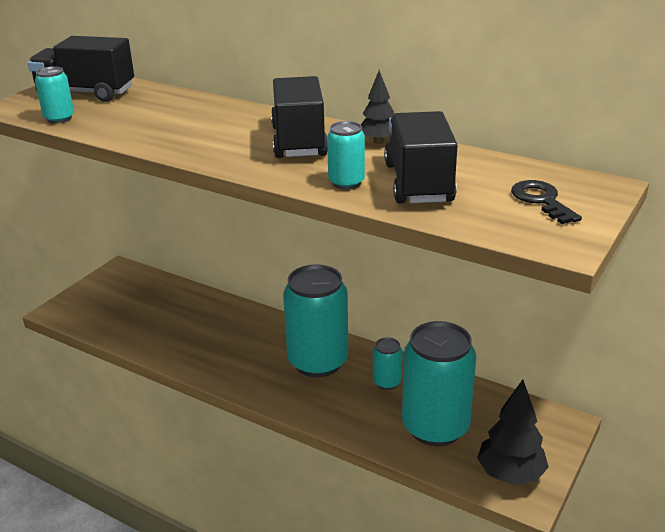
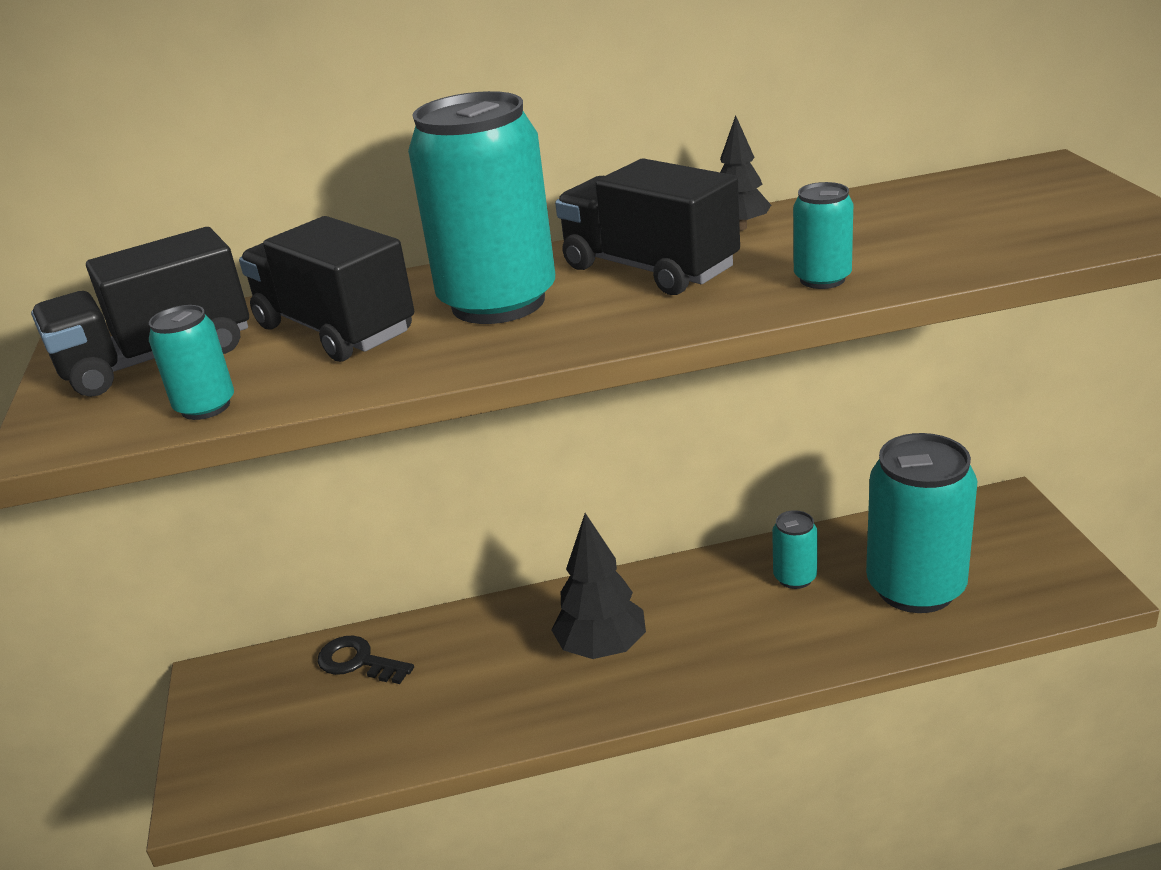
camera: 40 degrees left, 0 degrees up
(318, 362) = (686, 608): turquoise can -> turquoise can (498, 302)
(418, 183) = (892, 243): black truck -> black truck (335, 330)
(510, 474) = (1049, 581): black tree -> black tree (602, 648)
(541, 200) = (1037, 202): black key -> black key (358, 661)

